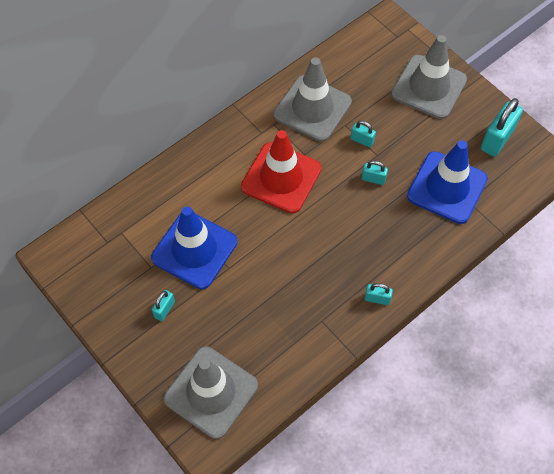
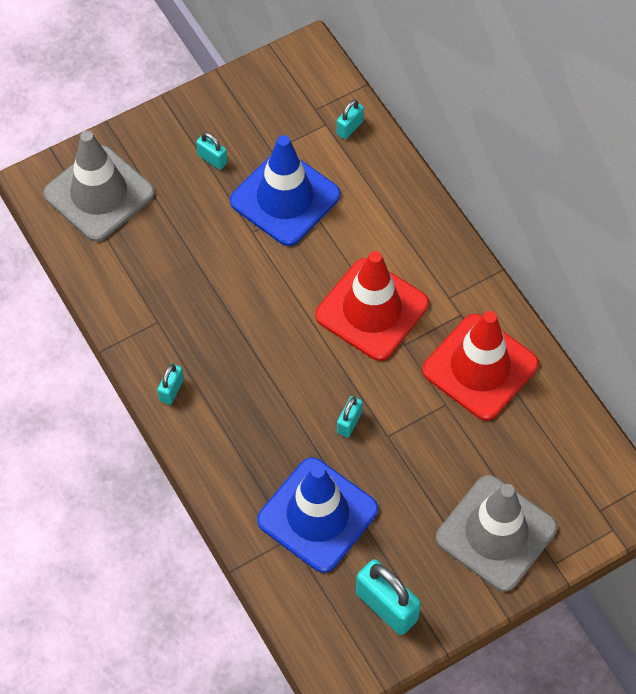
camera: 100 degrees right, 0 degrees up
(312, 108) = (480, 367): grey traffic cone -> red traffic cone
(362, 140) = (415, 421): turquoise padlock -> turquoise padlock (350, 127)

